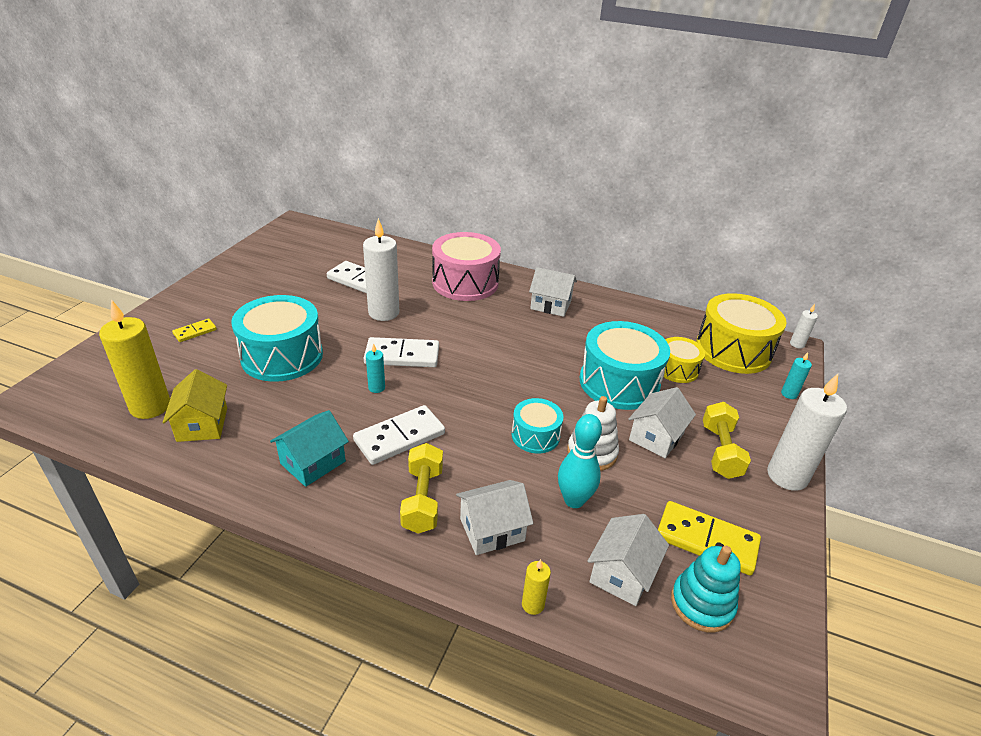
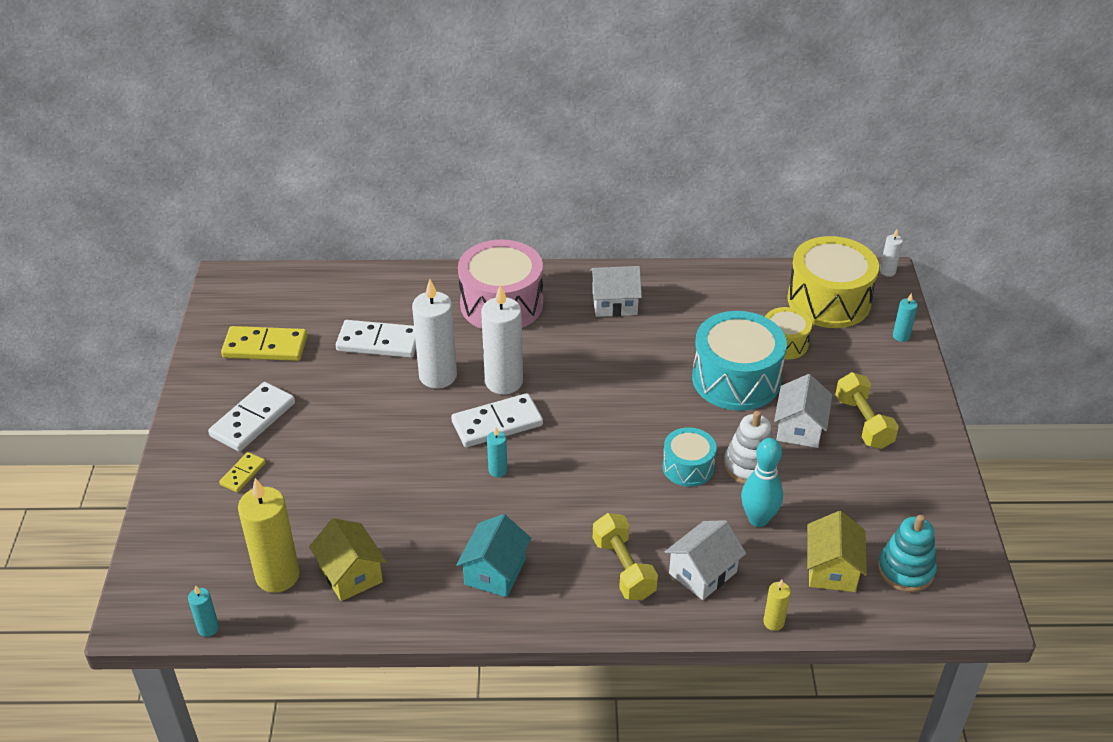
camera: 20 degrees left, 5 degrees up
(66, 426) = (208, 628): none -> turquoise candle
(282, 356) = (368, 469): turquoise drum -> none
(399, 437) = (560, 516): white domino -> white domino (253, 420)
(622, 573) = (832, 569): white house -> yellow house
(706, 540) = (886, 514): yellow domino -> yellow domino (265, 347)
(787, 476) = (930, 427): white candle -> white candle (504, 382)

